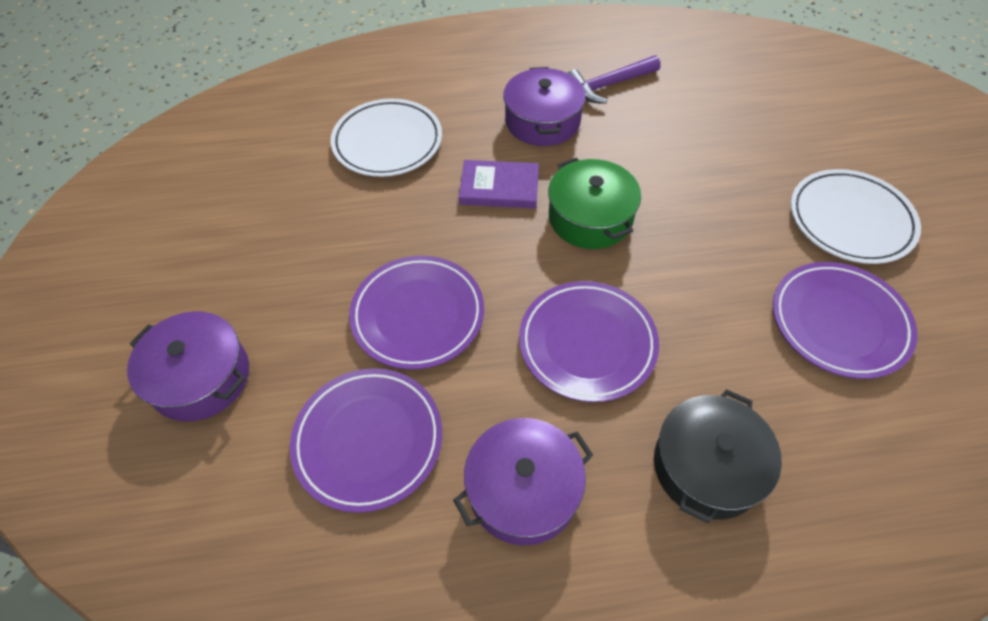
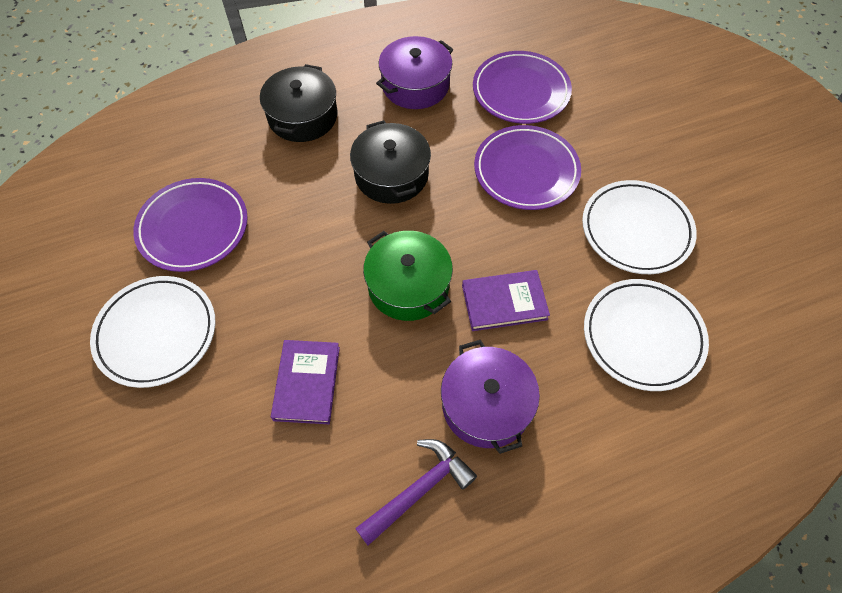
camera: 165 degrees right, 5 degrees up
(201, 377) = (653, 104): purple pot -> none
(333, 226) = (636, 230): none -> white plate
(587, 343) = (391, 175): purple plate -> black pot
(696, 159) = (307, 383): none -> purple book

